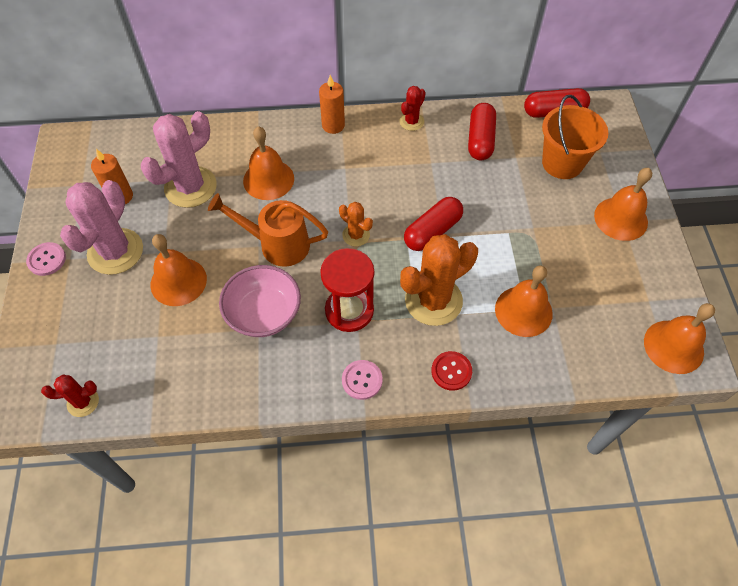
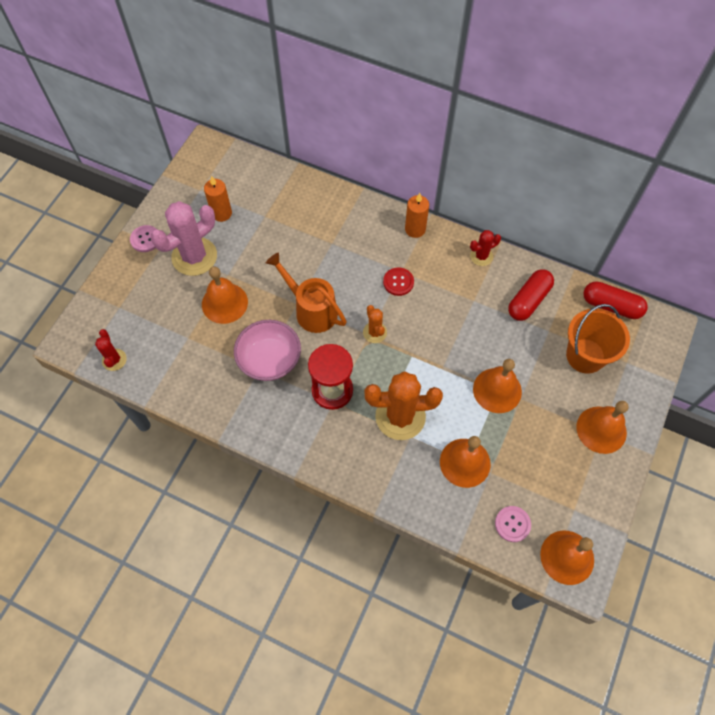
camera: 30 degrees right, 5 degrees up
(83, 402) = (114, 360): red cactus -> red cactus turned 60 degrees clockwise
(190, 187) = (275, 230): pink cactus -> none
(268, 179) = (336, 252): orange bell -> orange bell (497, 390)
(362, 380) = (308, 448): pink button -> pink button (512, 524)
(432, 231) = (436, 360): red capsule -> none
(451, 371) = (378, 478): red button -> red button (398, 282)

